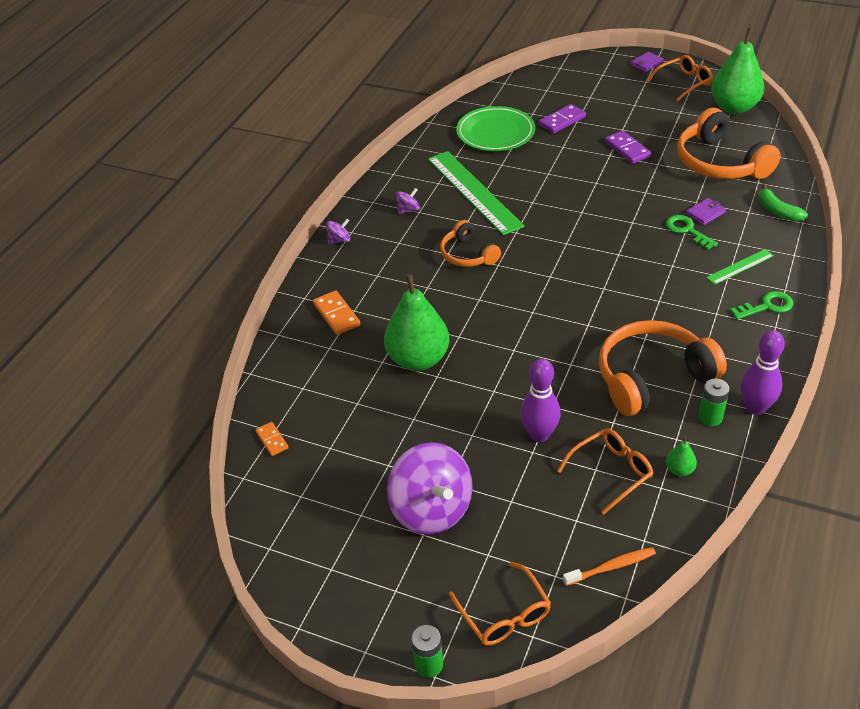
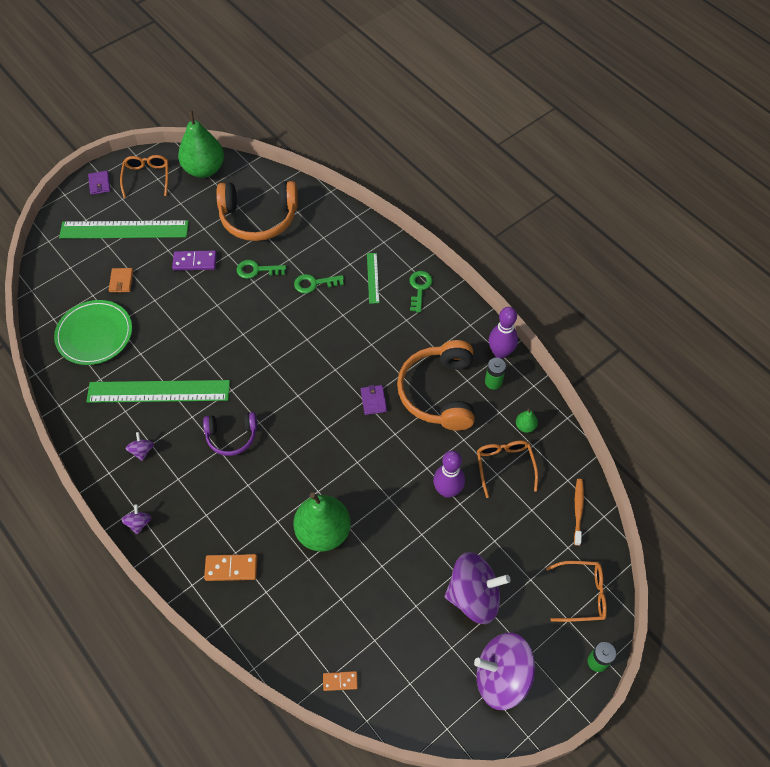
camera: 65 degrees left, 15 degrees up
(353, 574) = (502, 677): none -> purple spinning top
(467, 254) = (231, 436): orange headphones -> purple headphones
(562, 121) = (121, 281): purple domino -> orange wallet
(615, 97) = (124, 229): none -> green ruler
(660, 188) = (256, 270): none -> green key
(705, 213) = (305, 262): purple wallet -> purple wallet (373, 400)
(777, 211) = (335, 221): green banana -> none

